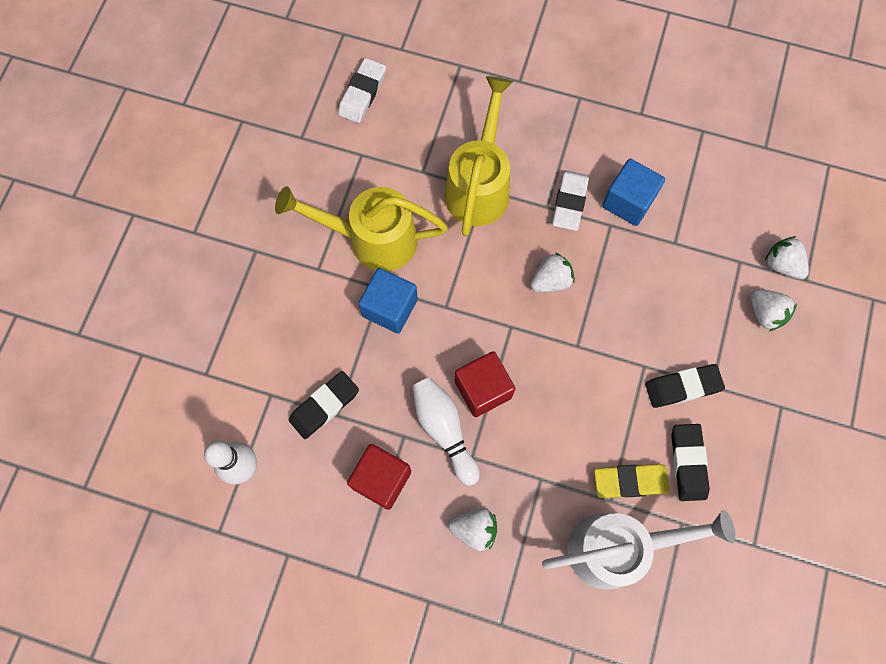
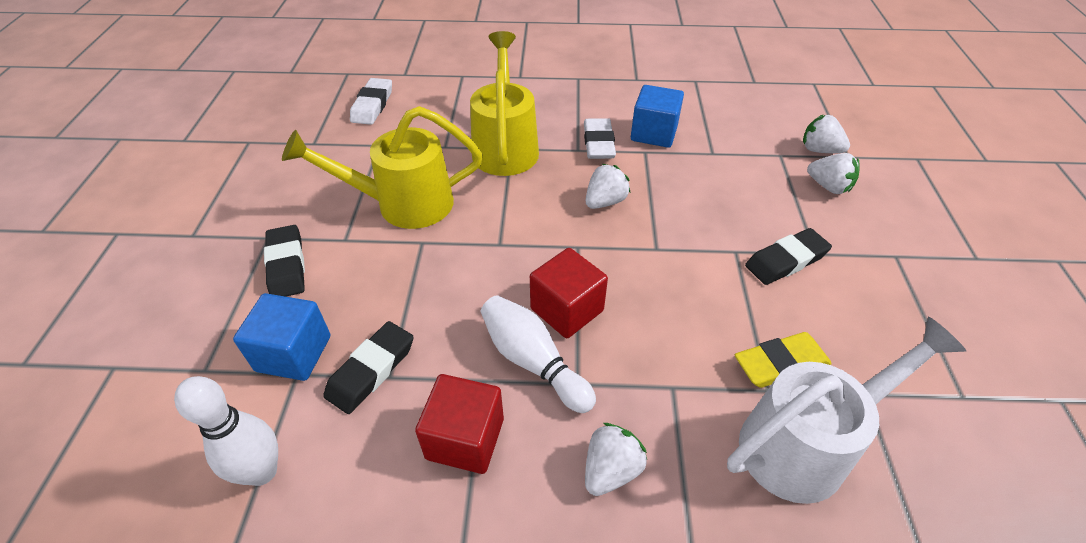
camera: 15 degrees left, 25 degrees down
(390, 308) = (435, 257): blue cube -> blue cube (294, 353)
(474, 529) = (610, 470): white strawberry -> white strawberry turned 45 degrees counterclockwise
(688, 463) = (834, 329): black eraser -> black eraser (286, 265)

